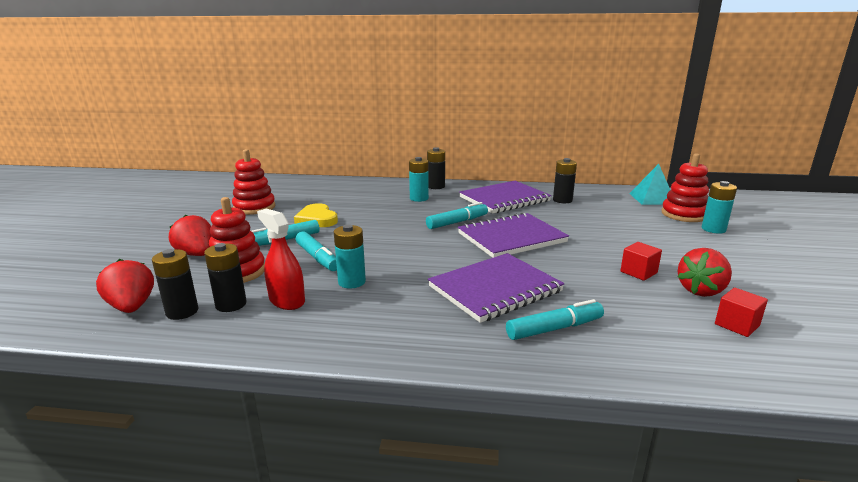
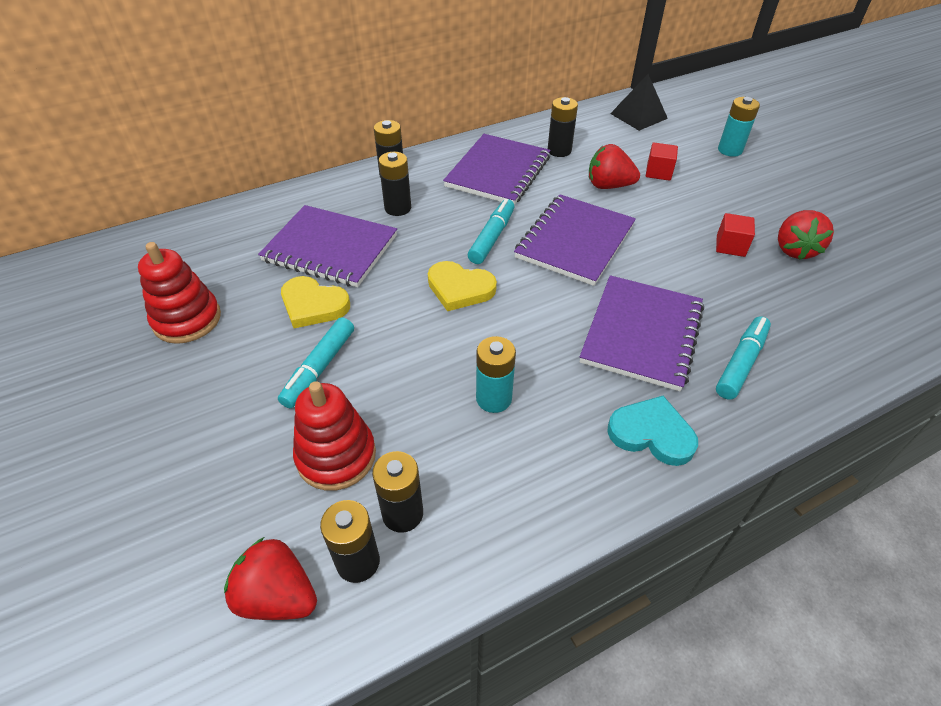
camera: 35 degrees left, 25 degrees up
(196, 254) = (231, 455): red strawberry -> red strawberry (608, 186)
(287, 300) = (459, 469): red spray bottle -> none
(318, 258) = (405, 378): turquoise marker -> none
(358, 203) = (330, 249): none -> purple notebook
(404, 235) = (460, 288): none -> yellow heart
(419, 198) = (398, 208): turquoise battery -> black battery
(427, 334) = (651, 433): none -> turquoise heart
(652, 198) = (638, 116): turquoise pyramid -> black pyramid
(684, 214) = (688, 134): red stacking toy -> none
(737, 325) = (852, 284): red cube -> red cube (658, 172)

